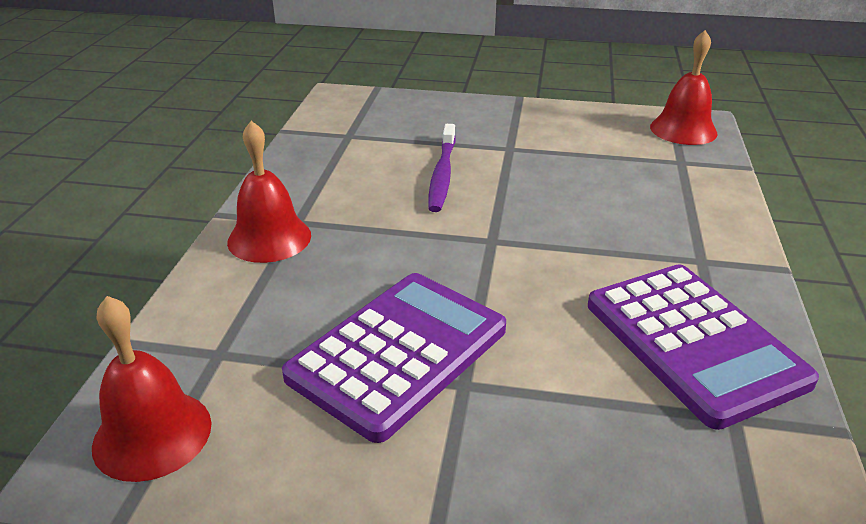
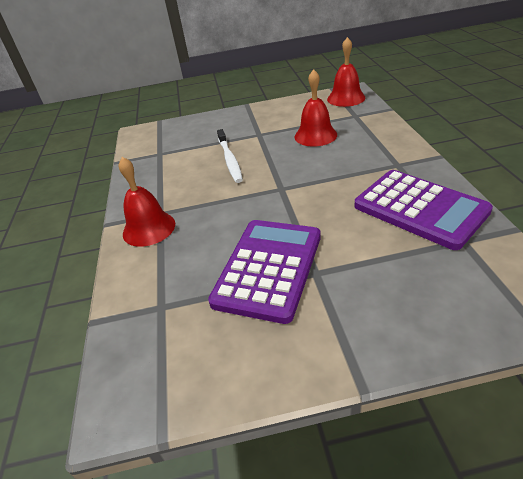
camera: 15 degrees left, 5 degrees up
(152, 434) = (150, 369): red bell -> red bell (315, 135)
(442, 175) = (230, 160): purple toothbrush -> white toothbrush

